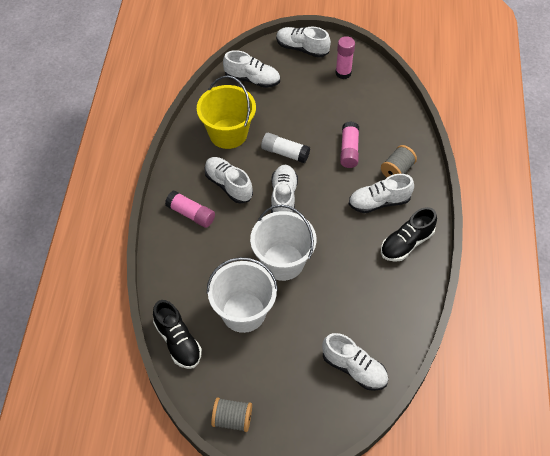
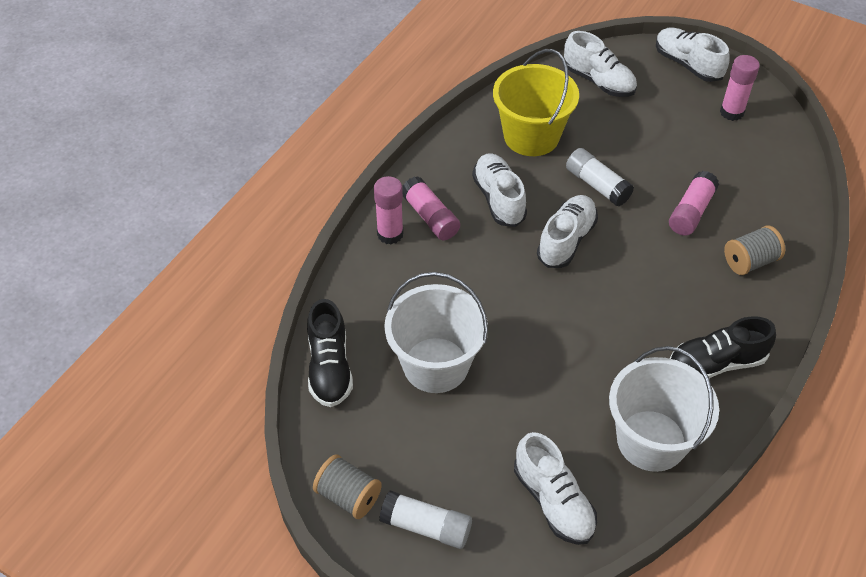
camera: 25 degrees right, 5 degrees down
(171, 236) = (390, 234): none -> pink glue stick
(282, 262) = (523, 321): white bucket -> white bucket (651, 440)
(288, 417) = (426, 526): none -> white glue stick
(379, 202) = (701, 294): white shoe -> none

